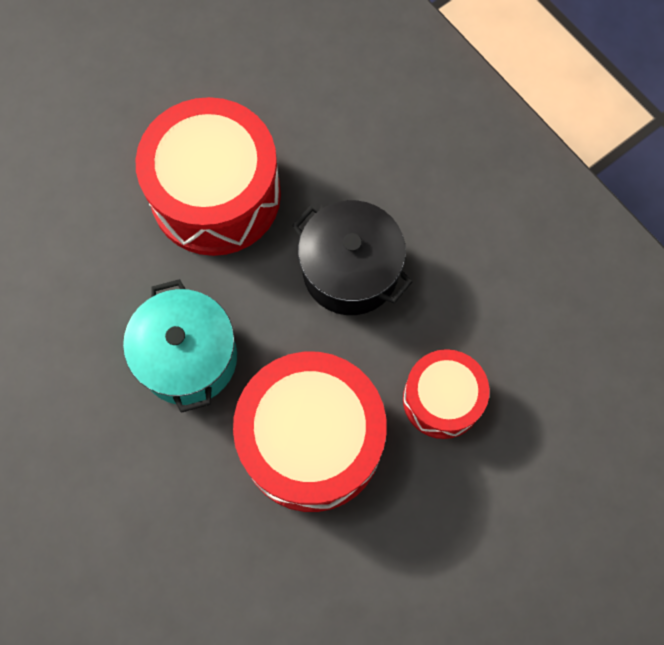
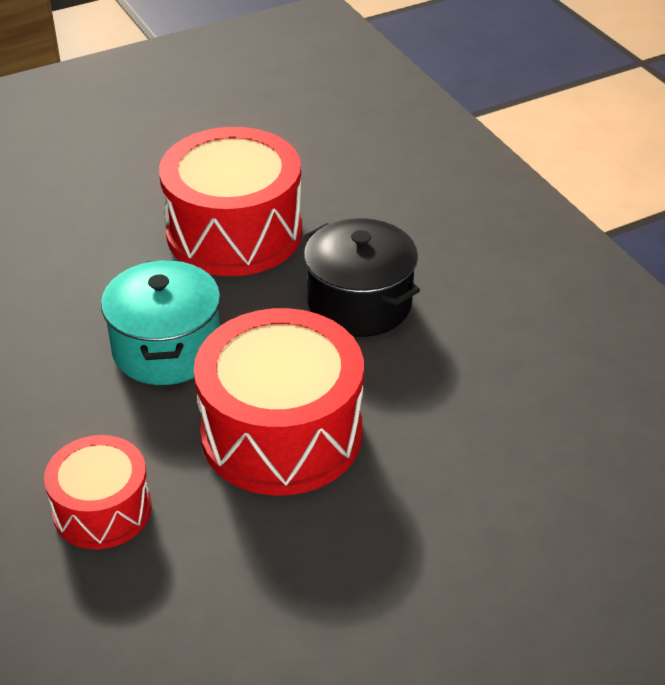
camera: 10 degrees right, 30 degrees down
(442, 399) = (438, 418): red drum -> red drum (102, 510)

